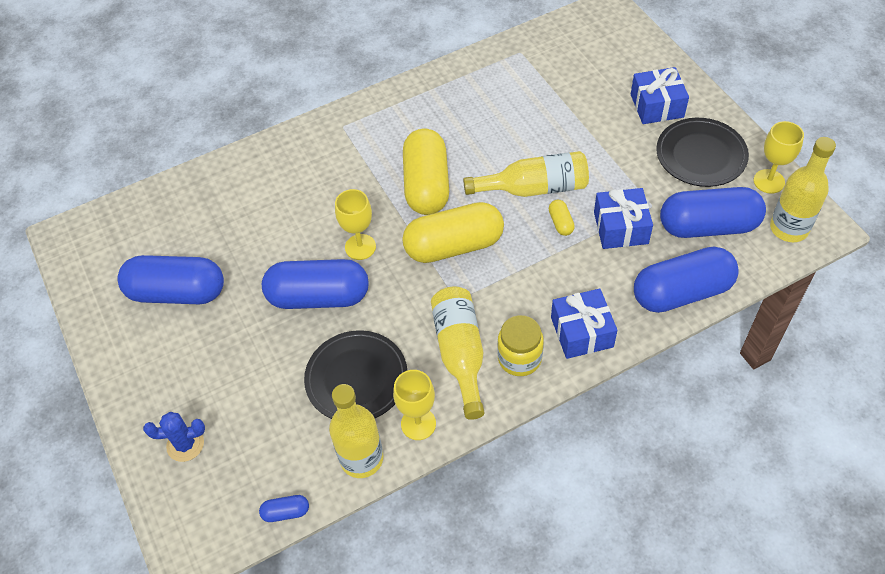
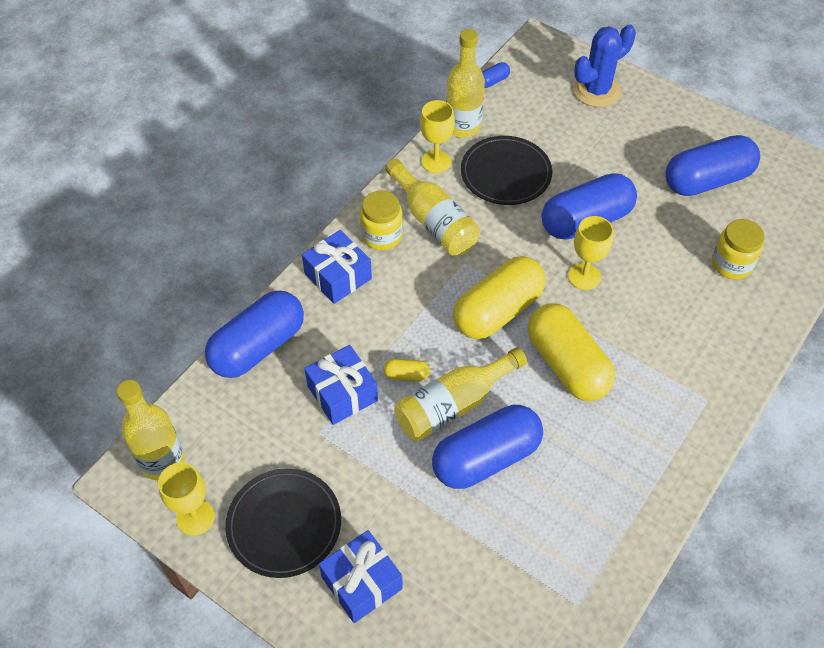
camera: 150 degrees right, 0 degrees up
(185, 444) = (596, 91): blue cactus -> blue cactus, size x1.56
(232, 211) = (731, 264): none -> yellow jar
(560, 223) = (406, 375): yellow capsule -> yellow capsule turned 45 degrees counterclockwise
(708, 226) = (251, 430): blue capsule -> blue capsule (486, 458)

